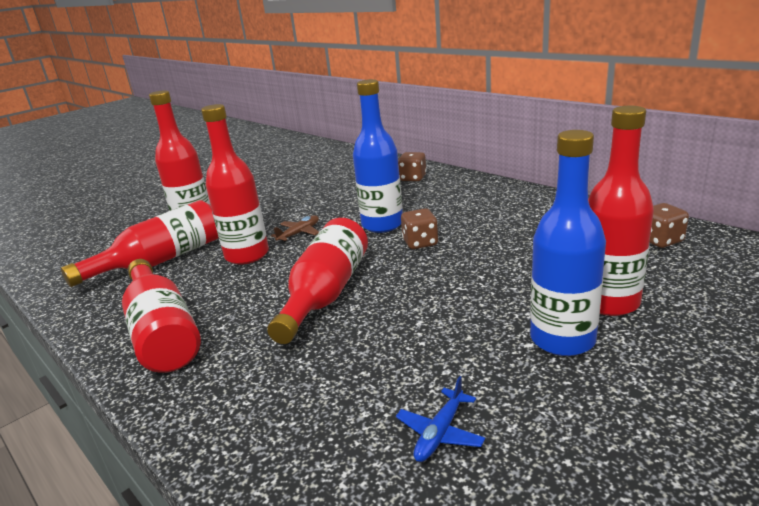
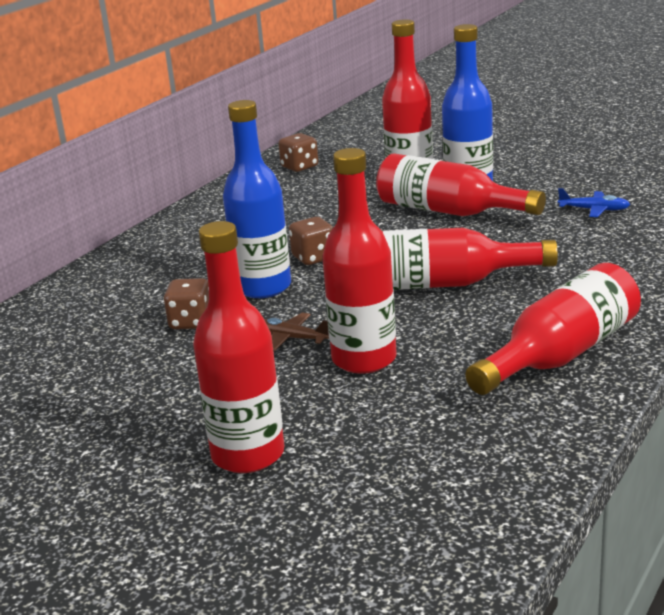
camera: 105 degrees left, 0 degrees up
(161, 260) = (396, 430): red bottle -> red bottle (448, 211)
(412, 178) = (94, 296): brown dice -> brown dice (191, 322)

